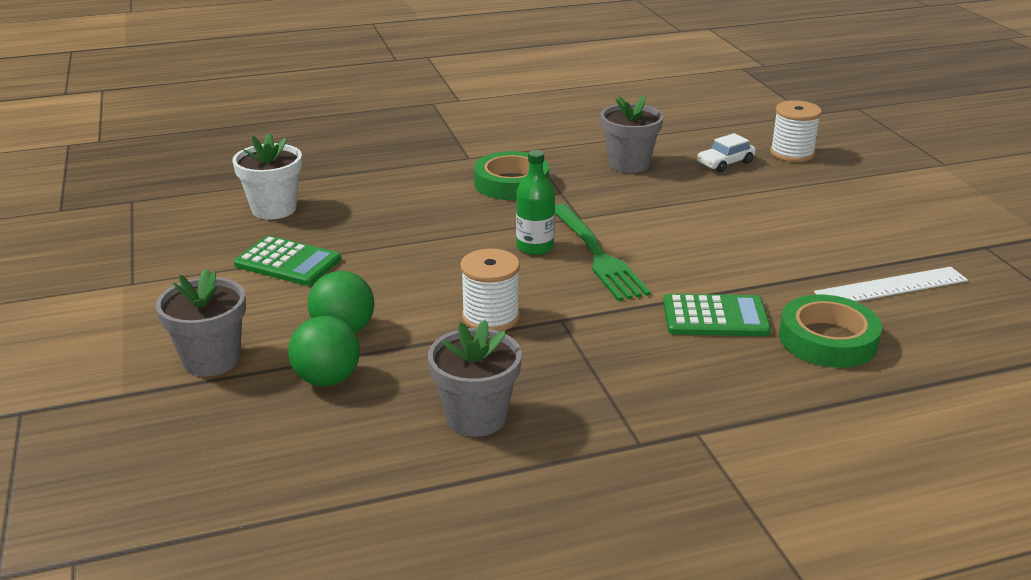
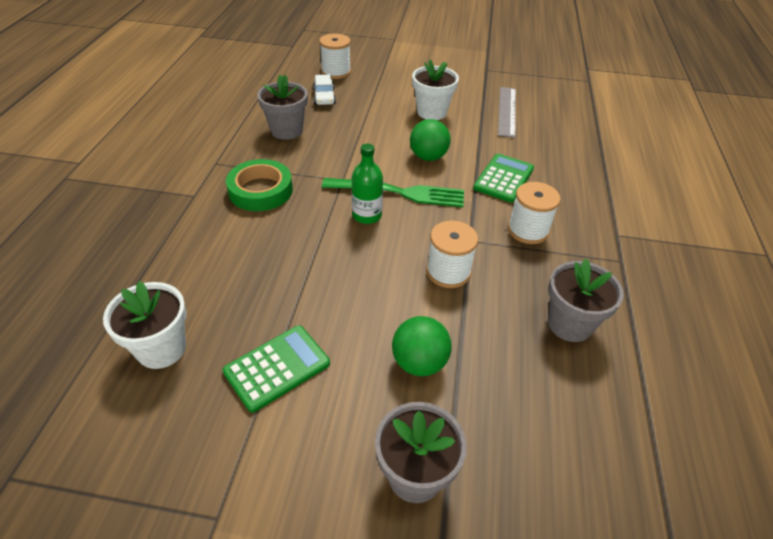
camera: 65 degrees left, 15 degrees up
(327, 379) = (486, 395): green ball -> green ball (428, 157)
(624, 356) = (528, 230): none -> white spool
(798, 233) = (431, 112): none -> white flower pot
(827, 339) = (547, 152): green tape -> none
(891, 287) = (507, 111): white ruler -> grey ruler

